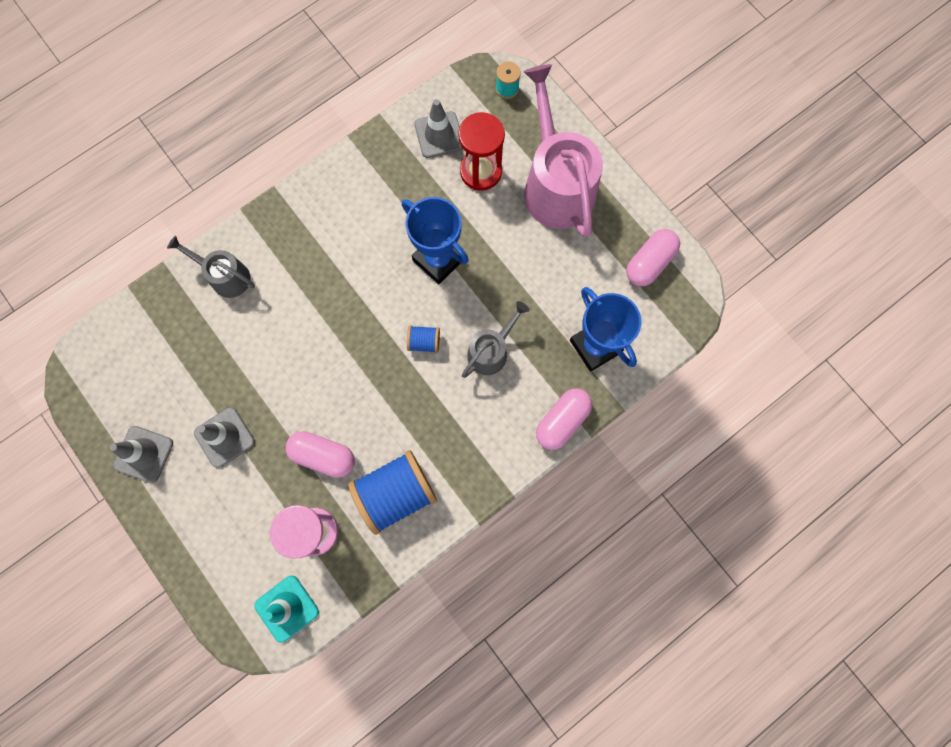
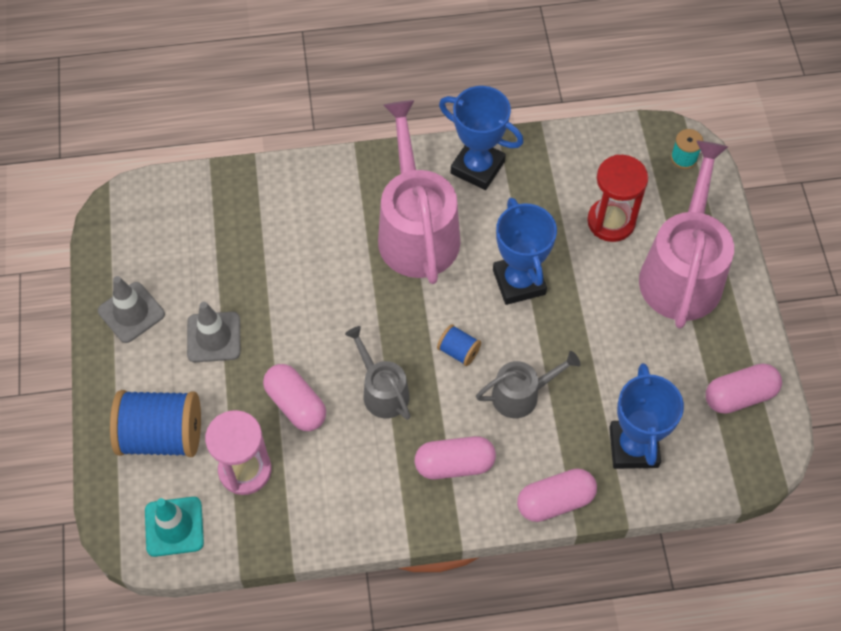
camera: 30 degrees right, 15 degrees down
(225, 276) = (304, 194): grey watering can -> grey watering can (382, 391)
(334, 259) = (416, 230): none -> pink watering can
(352, 179) = (477, 167): none -> blue trophy
(395, 493) = (344, 478): blue spool -> blue spool (162, 435)
(439, 135) = (588, 168): grey traffic cone -> none
(472, 435) = (454, 464): none -> pink capsule

